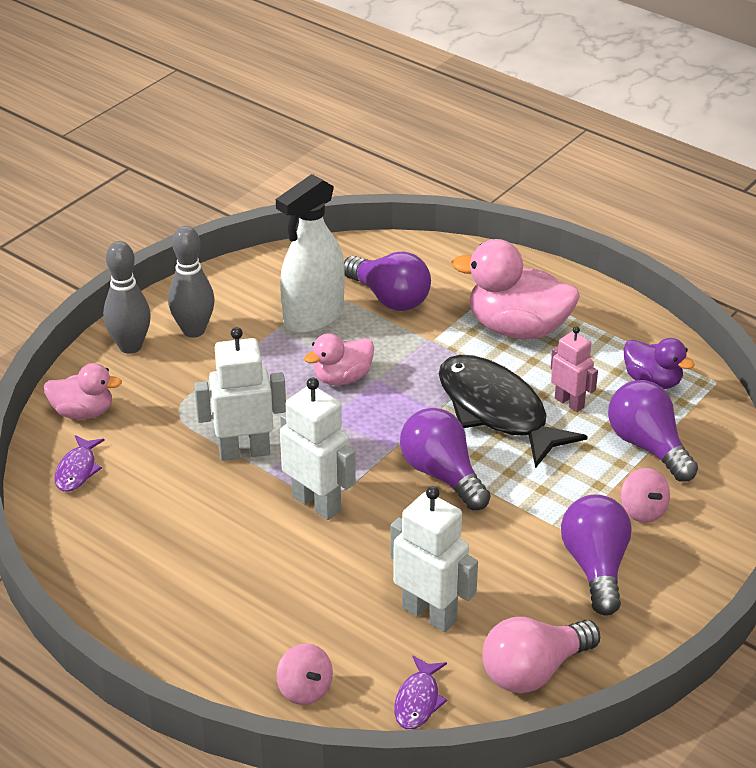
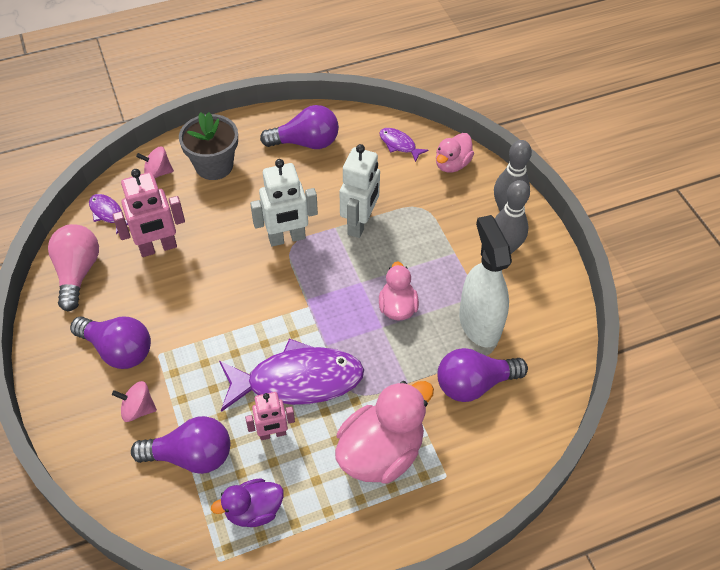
camera: 120 degrees right, 15 degrees up
(246, 634) = (214, 166): none -> grey flower pot
(429, 614) = (158, 248): white robot -> pink robot
(442, 475) = (261, 314): purple light bulb -> purple light bulb (306, 143)
(496, 411) = (298, 381): black fish -> purple fish

